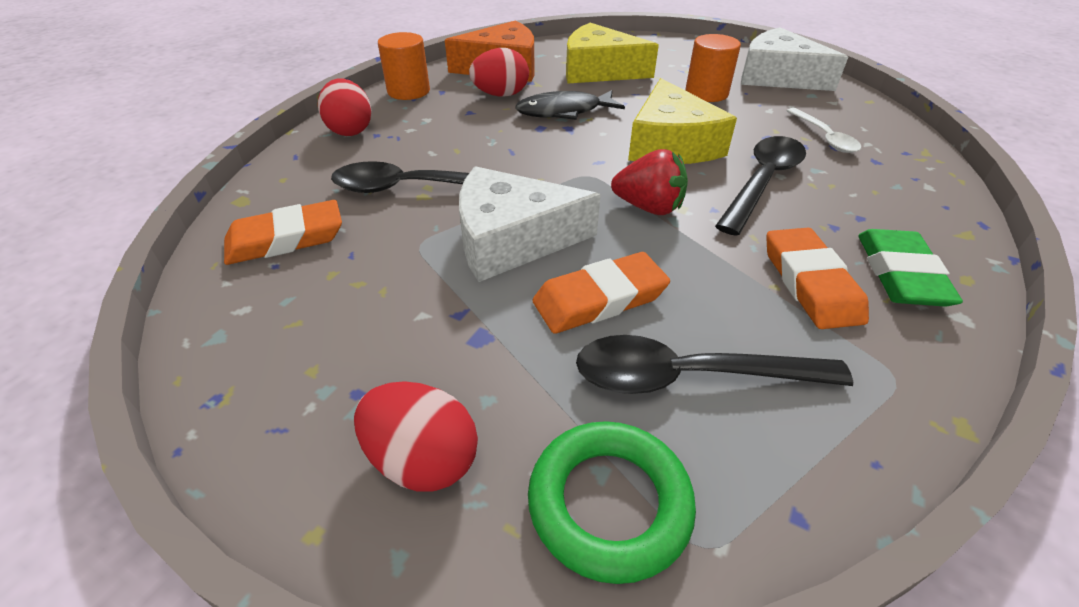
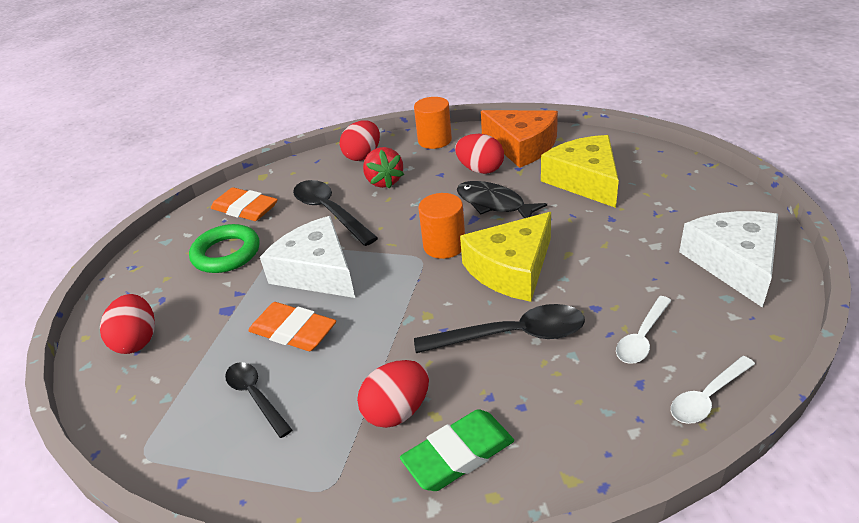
camera: 55 degrees right, 5 degrees down
(609, 503) = (149, 409): green ring -> green ring (226, 253)
(649, 207) = (410, 301): red strawberry -> red strawberry (384, 181)
(689, 376) = (255, 396): black spoon -> black spoon, size x0.63
(706, 93) = (628, 244): orange cylinder -> orange cylinder (444, 245)
(810, 283) = (397, 411): orange eraser -> red egg
(912, 146) = (707, 397): none -> white spoon

